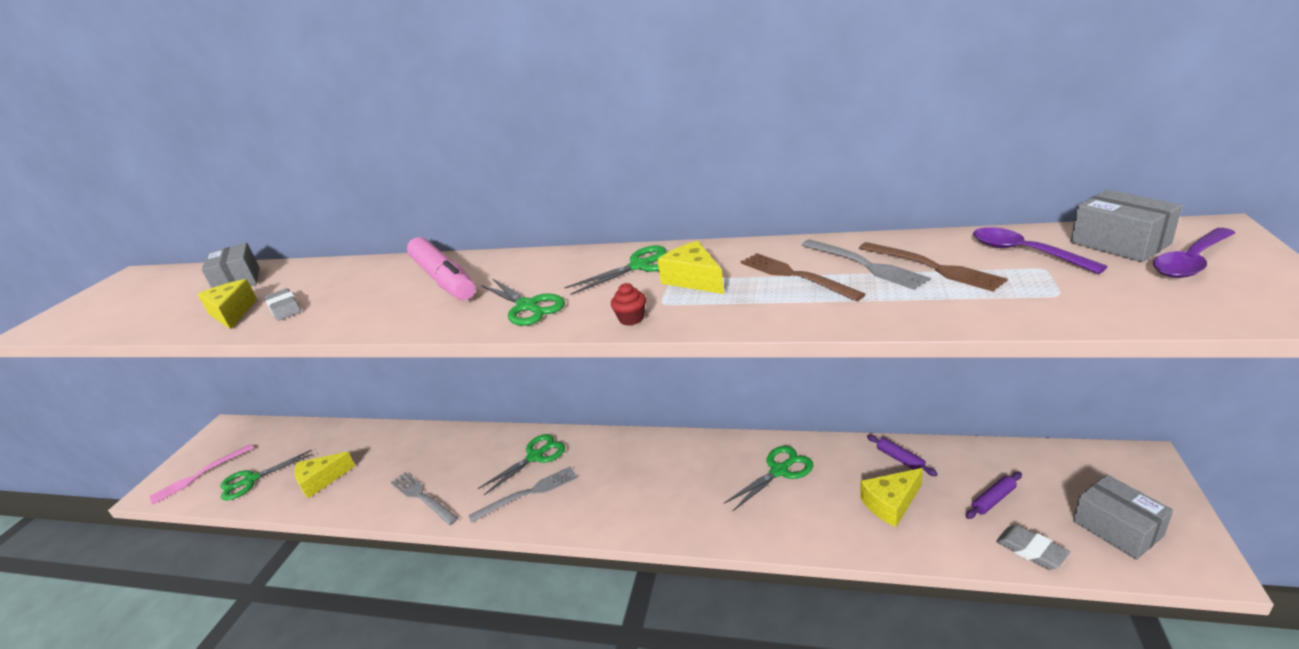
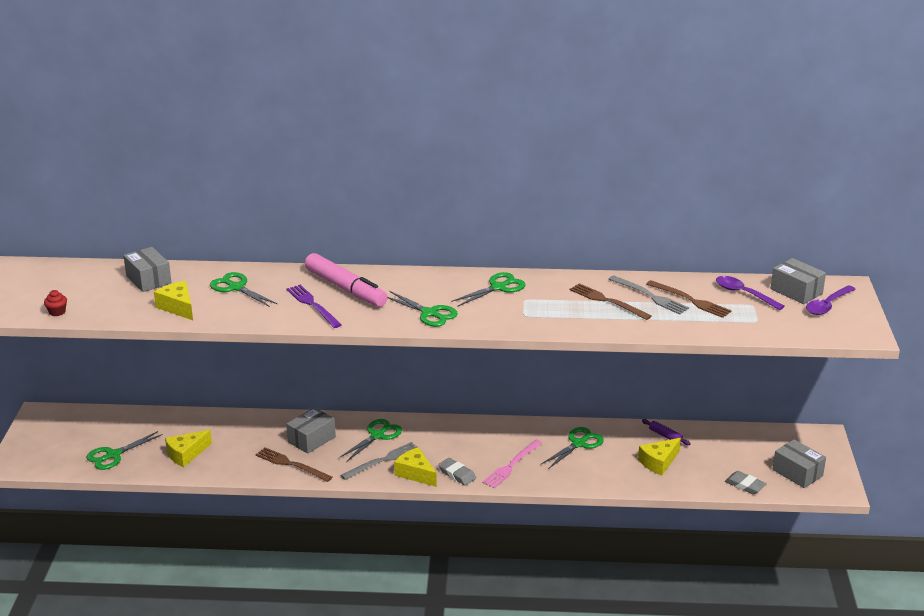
camera: 15 degrees left, 0 degrees up
(199, 475) = (53, 452): pink fork -> pink fork (511, 465)
(284, 308) = (224, 305): grey eraser -> grey eraser (457, 474)
(320, 285) = (236, 287): none -> green scissors
(387, 302) = (313, 305): none -> purple fork
(422, 497) = (291, 464): grey fork -> brown fork
(461, 461) = (311, 439): none -> grey box
(631, 319) = (508, 325): red cupcake -> red cupcake (57, 312)
(693, 279) = (540, 300): yellow cheese -> yellow cheese (415, 473)
(993, 500) = (725, 459): purple rolling pin -> none

